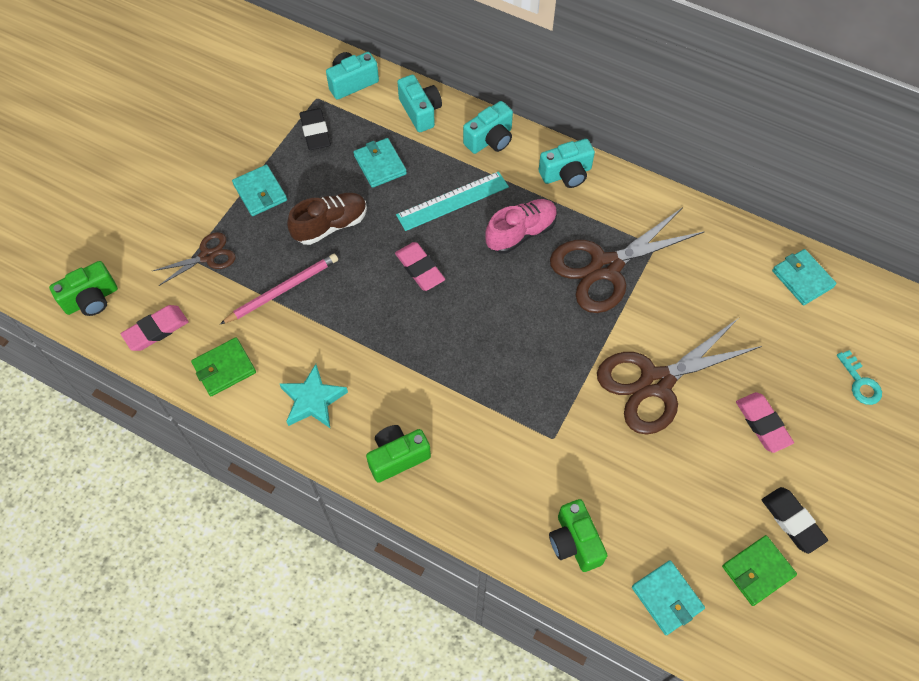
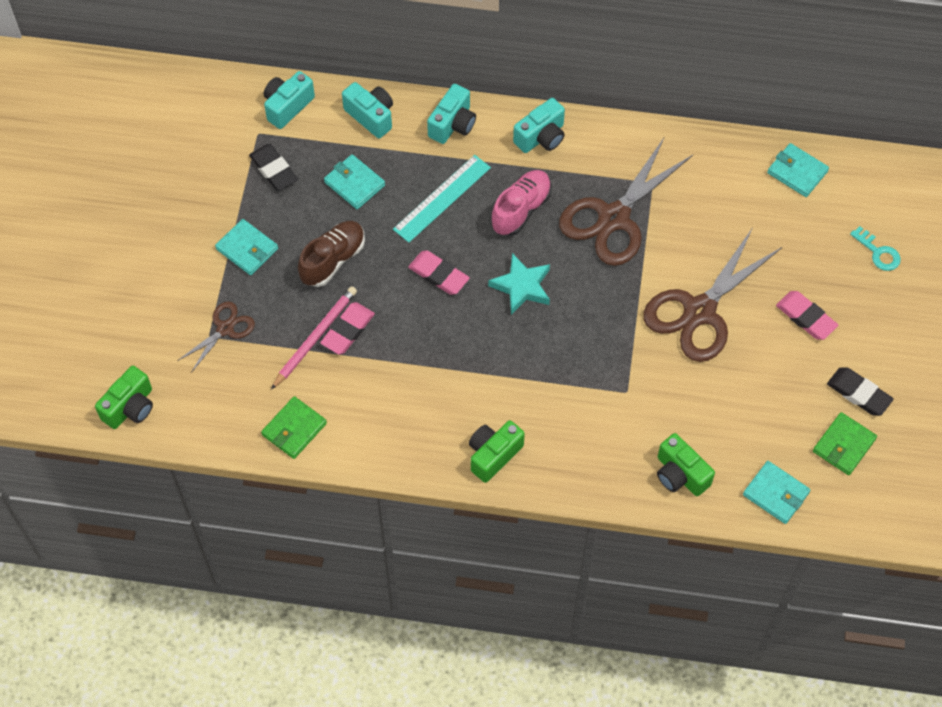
camera: 20 degrees left, 0 degrees up
(156, 330) = (210, 415): pink eraser -> pink eraser (347, 330)
(313, 400) = (392, 430): turquoise star -> turquoise star (522, 286)

